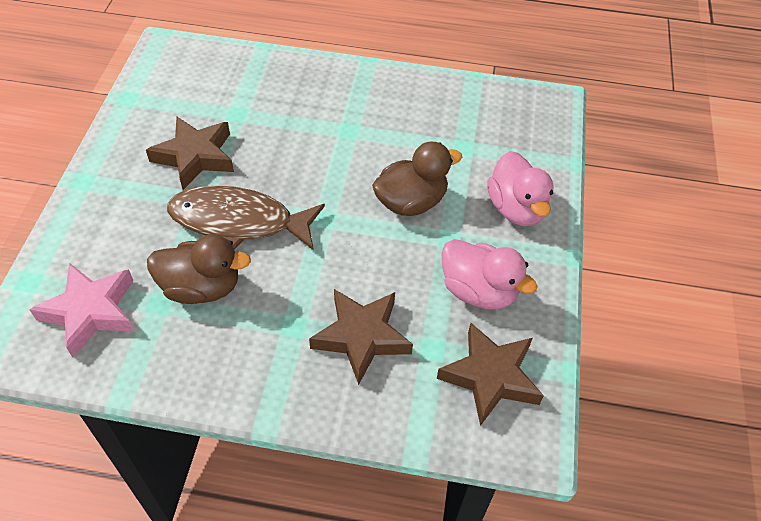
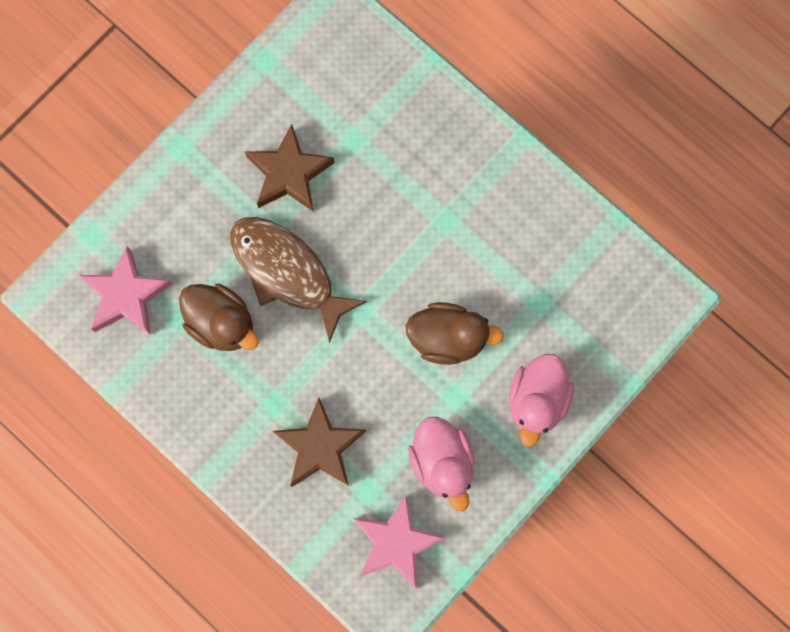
camera: 35 degrees right, 25 degrees up
(490, 377) = (396, 543): brown star -> pink star

